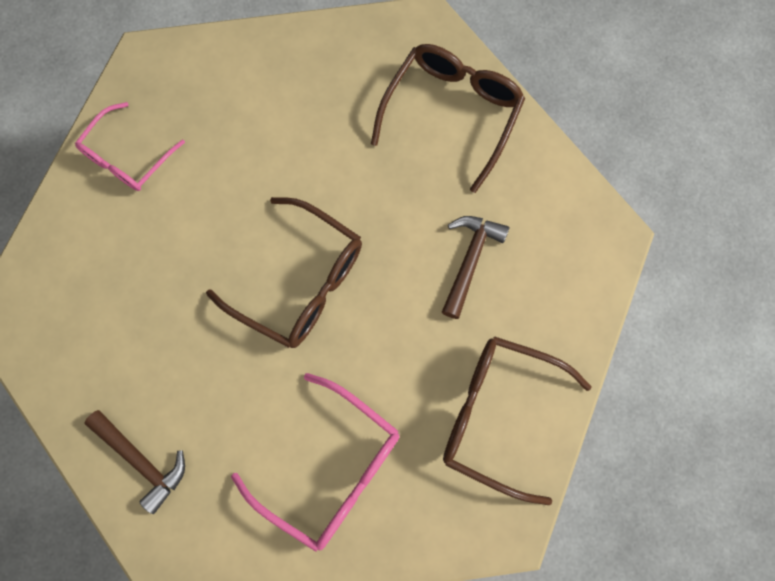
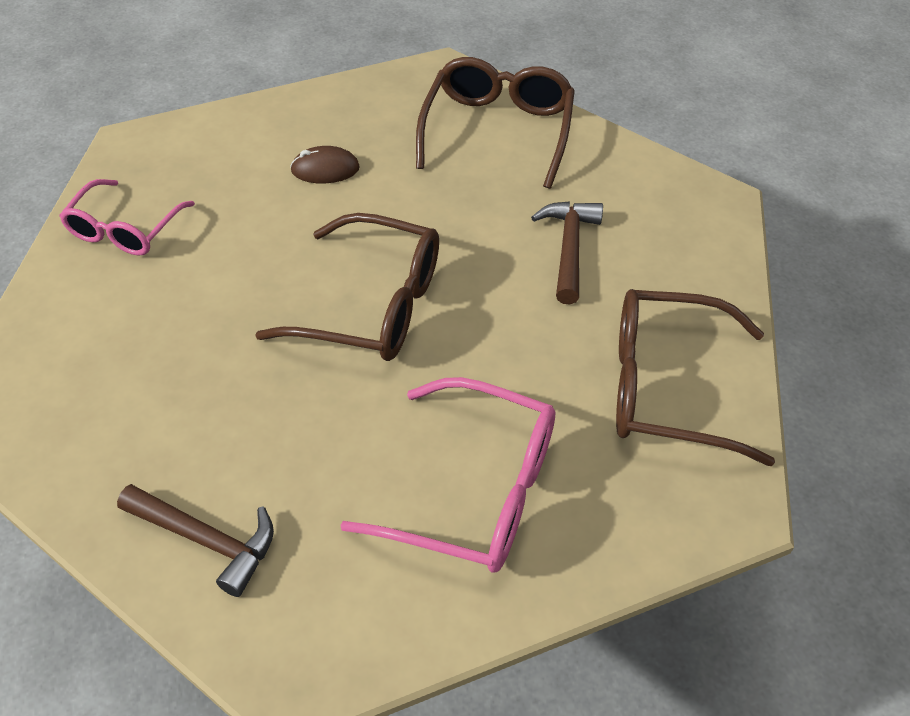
camera: 15 degrees left, 25 degrees down
(297, 126) = (325, 169): none -> brown mouse

